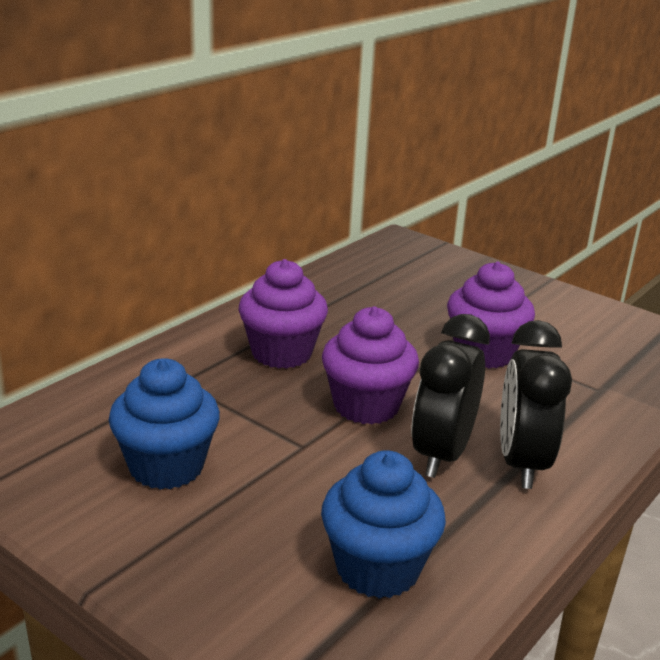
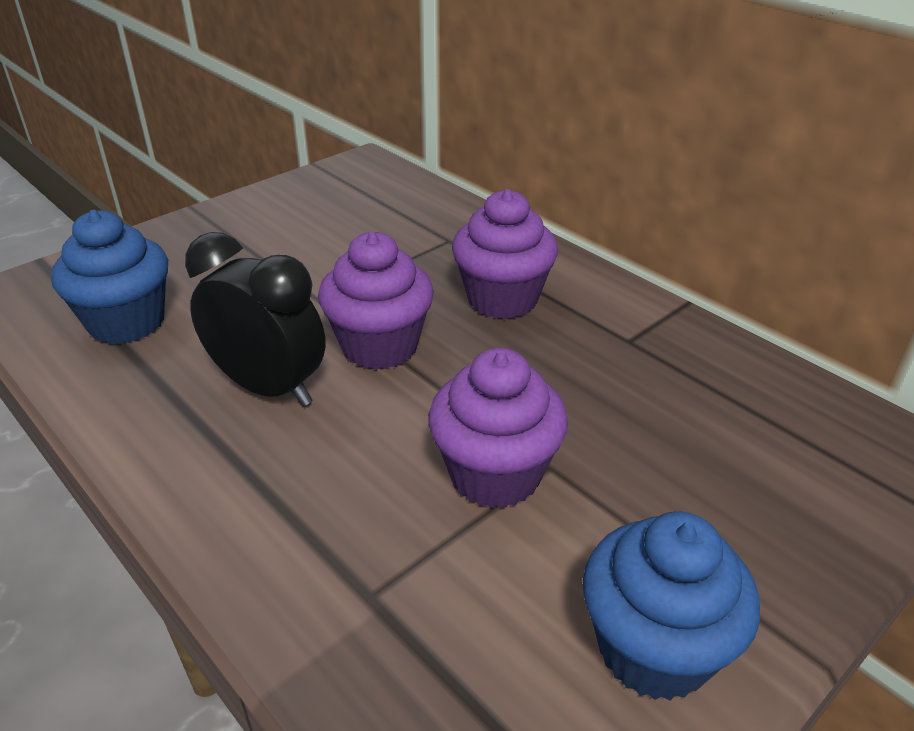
camera: 100 degrees right, 10 degrees up
(166, 467) = (314, 231): blue cupcake -> blue cupcake (654, 649)
(521, 463) = (225, 450): black clock -> none

